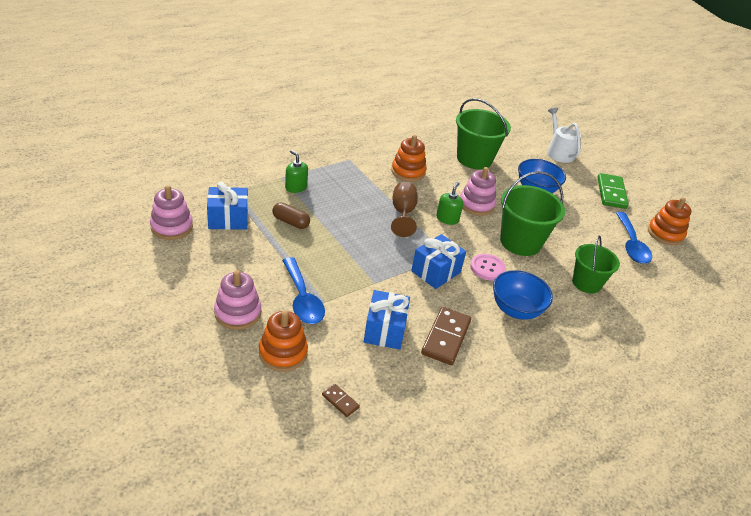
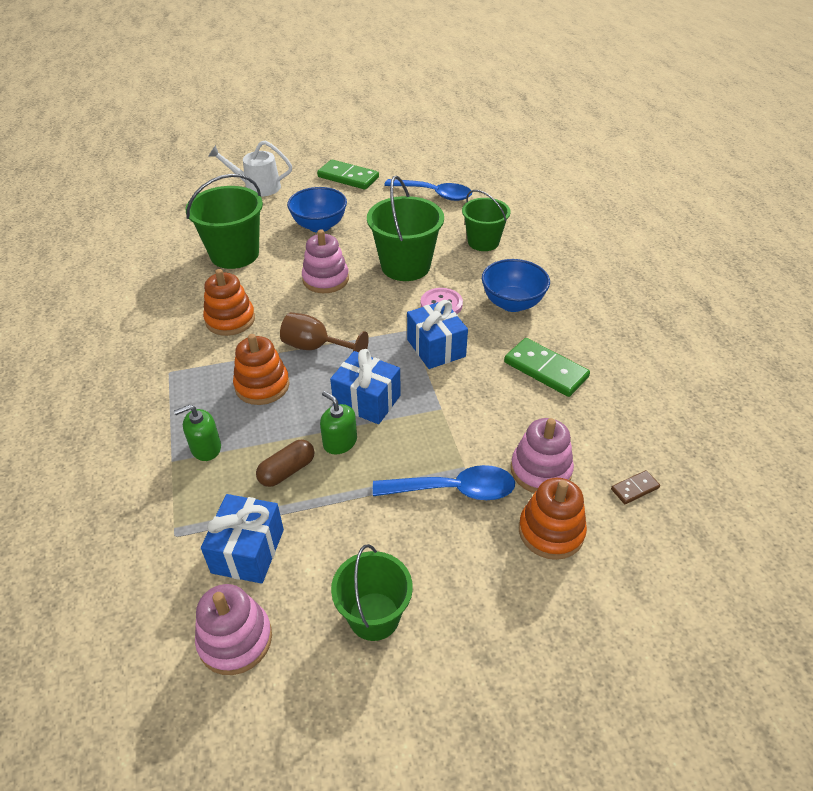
camera: 65 degrees left, 5 degrees up
(197, 276) = (374, 616): none -> green bucket
(238, 313) = (466, 572): pink stacking toy -> pink stacking toy (540, 470)
(385, 330) = (526, 419): blue gift -> blue gift (367, 401)
(445, 337) = (545, 370): brown domino -> green domino
(447, 219) = (342, 311): green soap dispenser -> green soap dispenser (340, 442)
(665, 234) = (425, 168): orange stacking toy -> orange stacking toy (262, 385)

